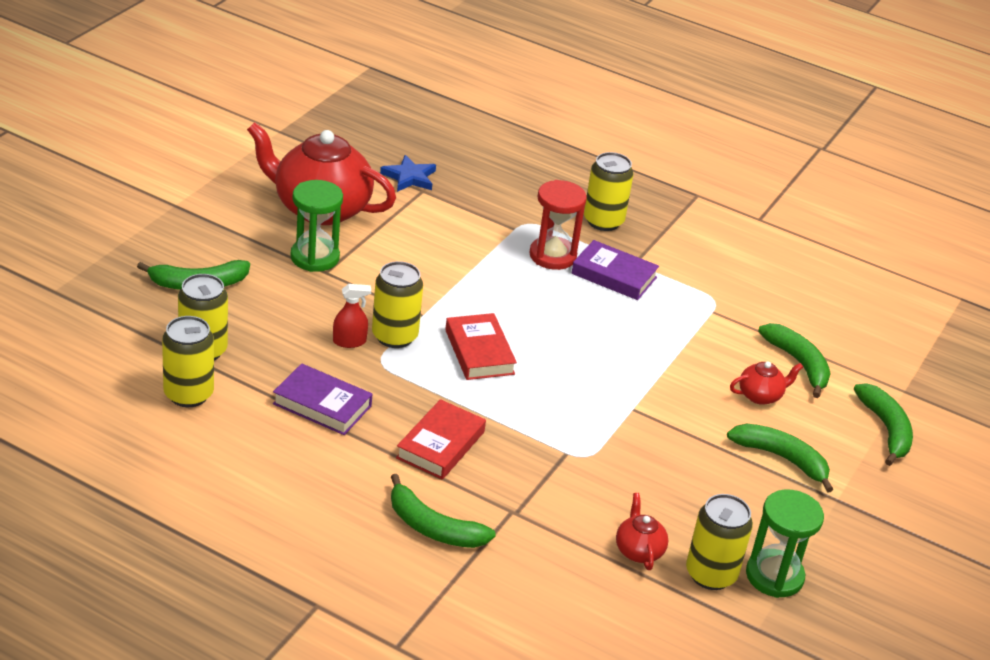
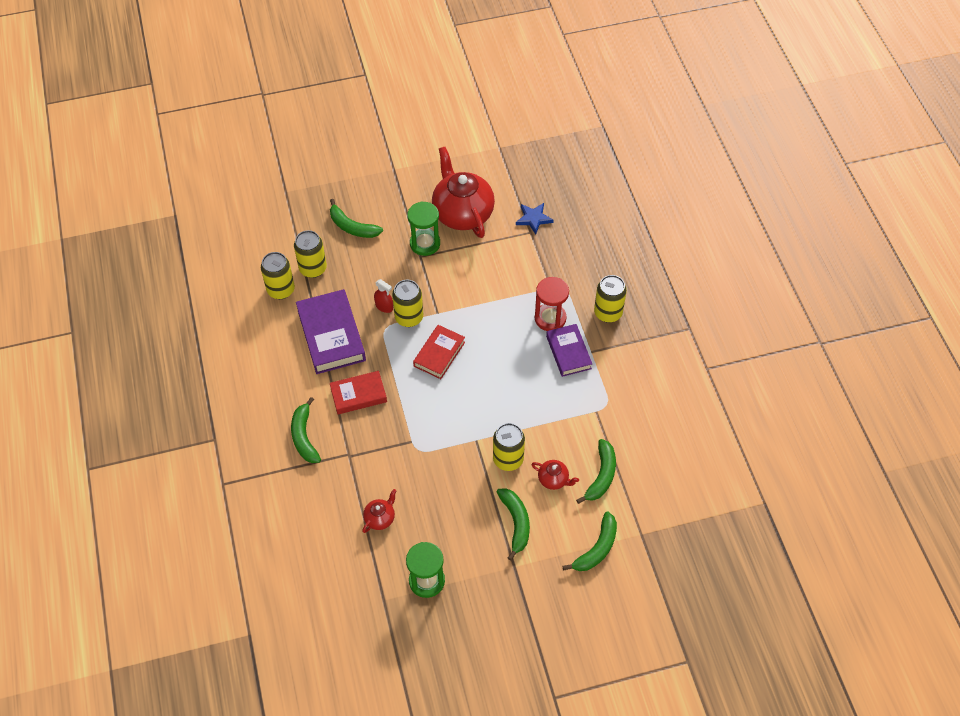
camera: 50 degrees right, 20 degrees up
(322, 405) = (331, 335): purple book -> purple book, size x1.62
(711, 574) = (398, 556): yellow can -> yellow can (508, 459)

